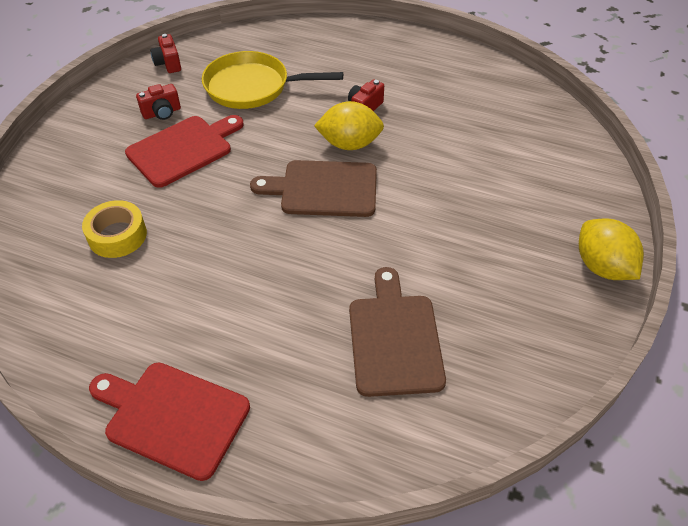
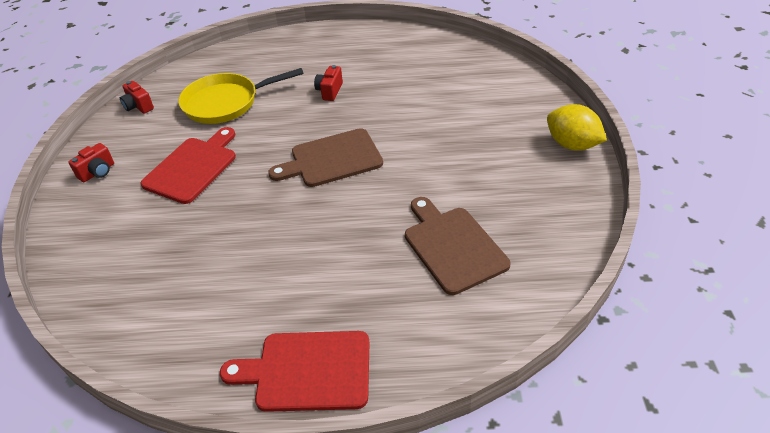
camera: 20 degrees left, 5 degrees down
(117, 235) = (173, 252): yellow tape -> none
(162, 113) = (156, 145): red camera -> red camera (98, 172)
(349, 144) = (333, 121): yellow lemon -> none

